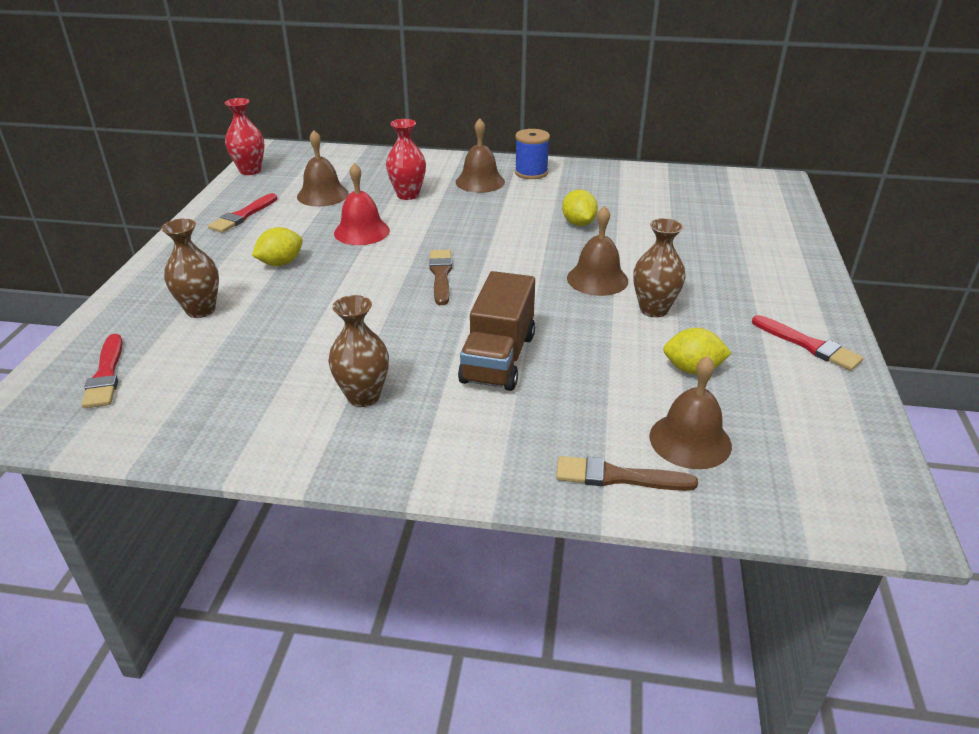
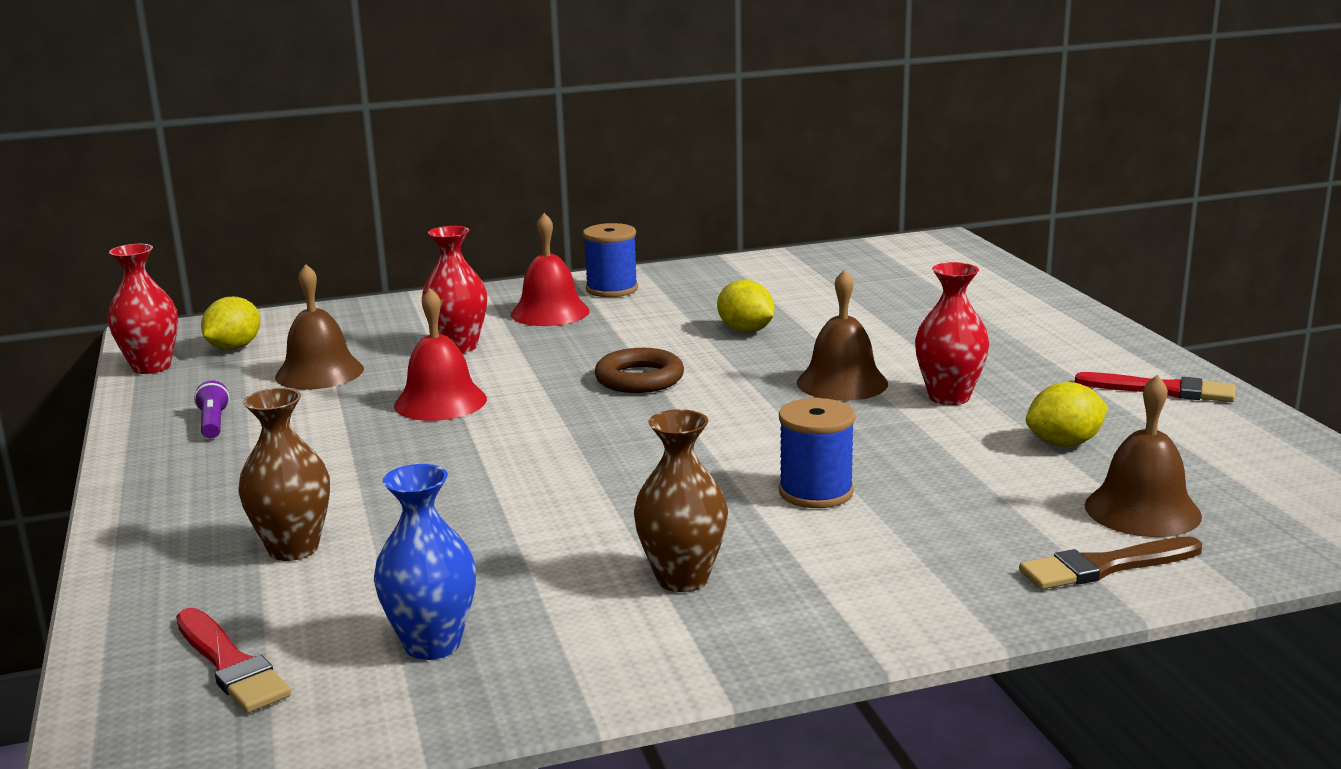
camera: 25 degrees left, 15 degrees down
(202, 396) = (432, 644): none -> blue vase
(243, 216) = (213, 423): red brush -> purple flashlight
(281, 263) = (356, 465): yellow lemon -> yellow lemon (234, 347)
(441, 275) = (624, 424): brown brush -> none
(480, 182) = (550, 312): brown bell -> red bell
(482, 244) = (639, 379): none -> brown ring
(498, 358) = (816, 492): brown truck -> blue spool
(653, 309) = (949, 397): brown vase -> red vase

